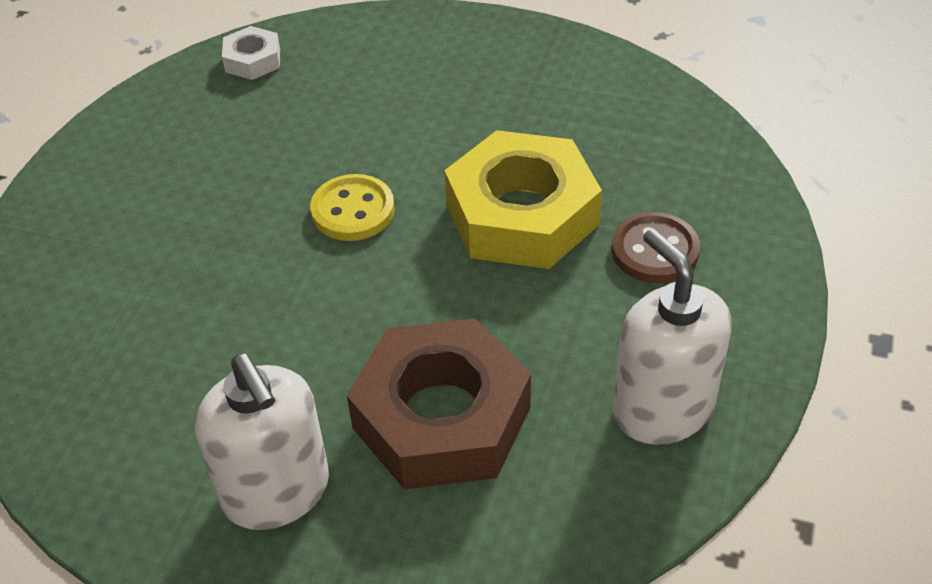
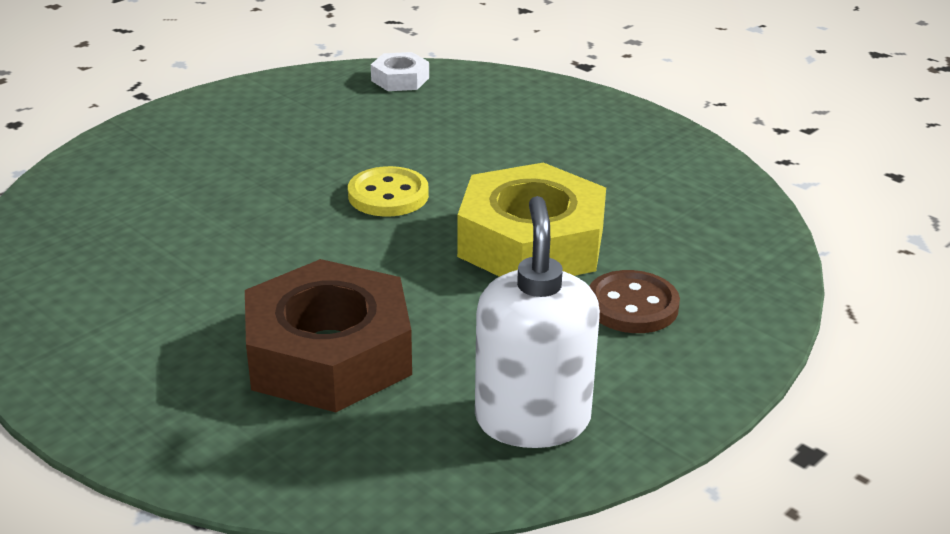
camera: 25 degrees right, 15 degrees down
(276, 491) = (150, 353): white soap dispenser -> none

